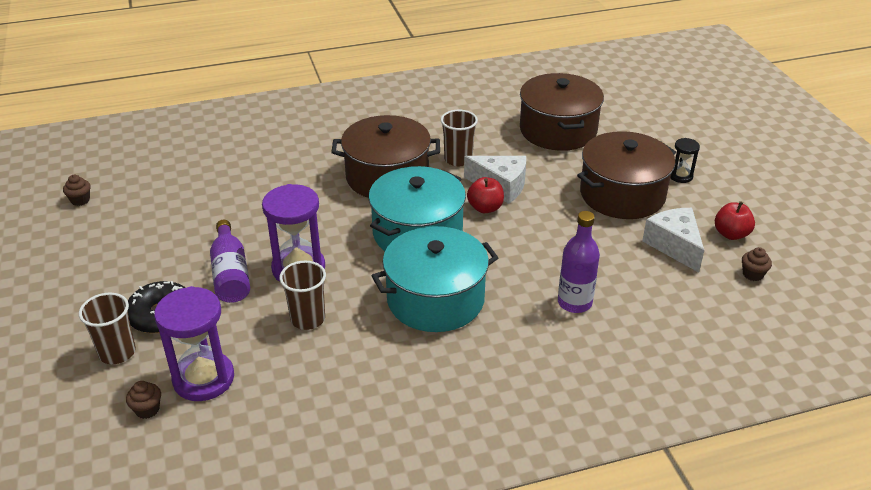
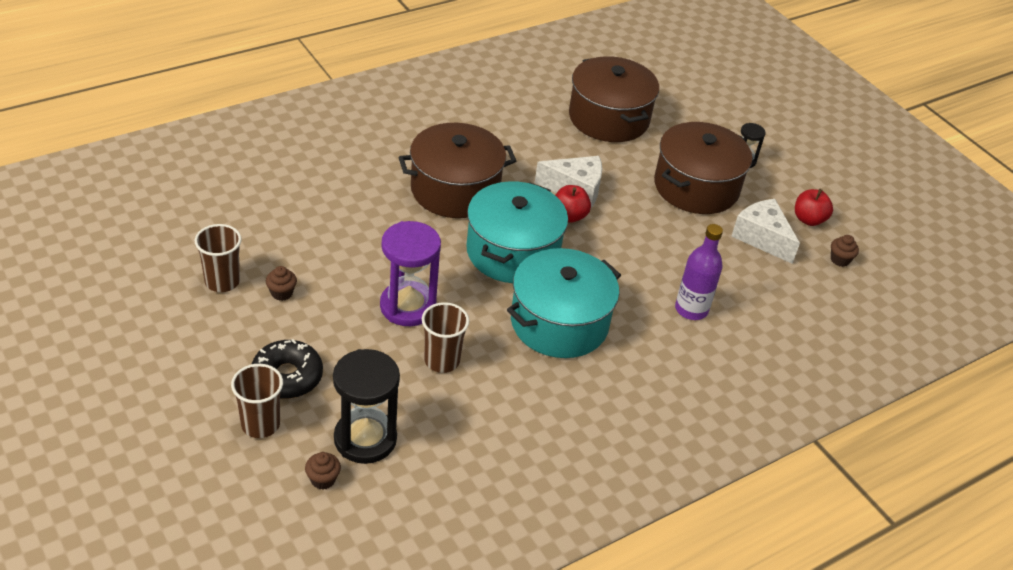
camera: 20 degrees left, 5 degrees up
(80, 200) = (125, 253): brown cupcake -> brown cupcake (282, 293)
(203, 379) = (365, 439): purple hourglass -> black hourglass
(230, 274) = (339, 321): purple bottle -> none
(458, 159) = (520, 162): brown cup -> brown cup (222, 281)

